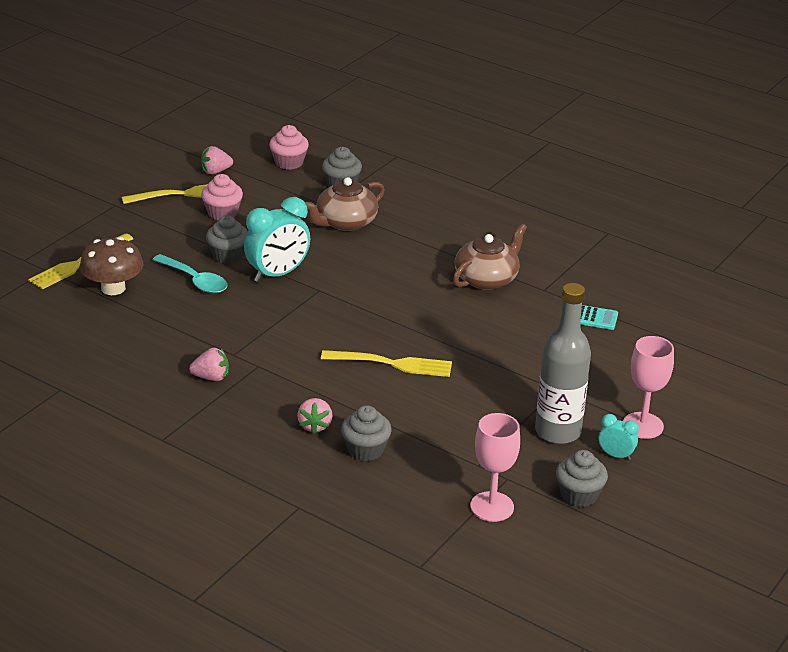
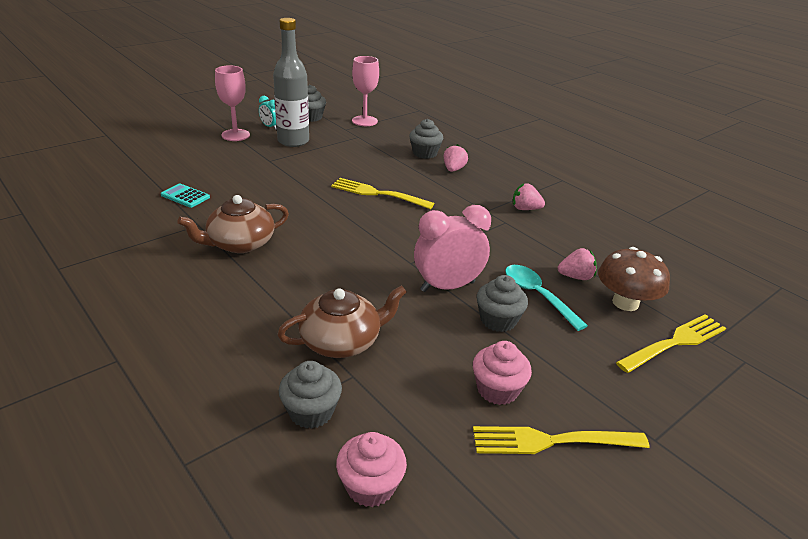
camera: 165 degrees left, 0 degrees up
(215, 171) = (499, 489): pink strawberry -> pink strawberry (576, 277)
(277, 274) = (447, 286): turquoise clock -> pink clock

